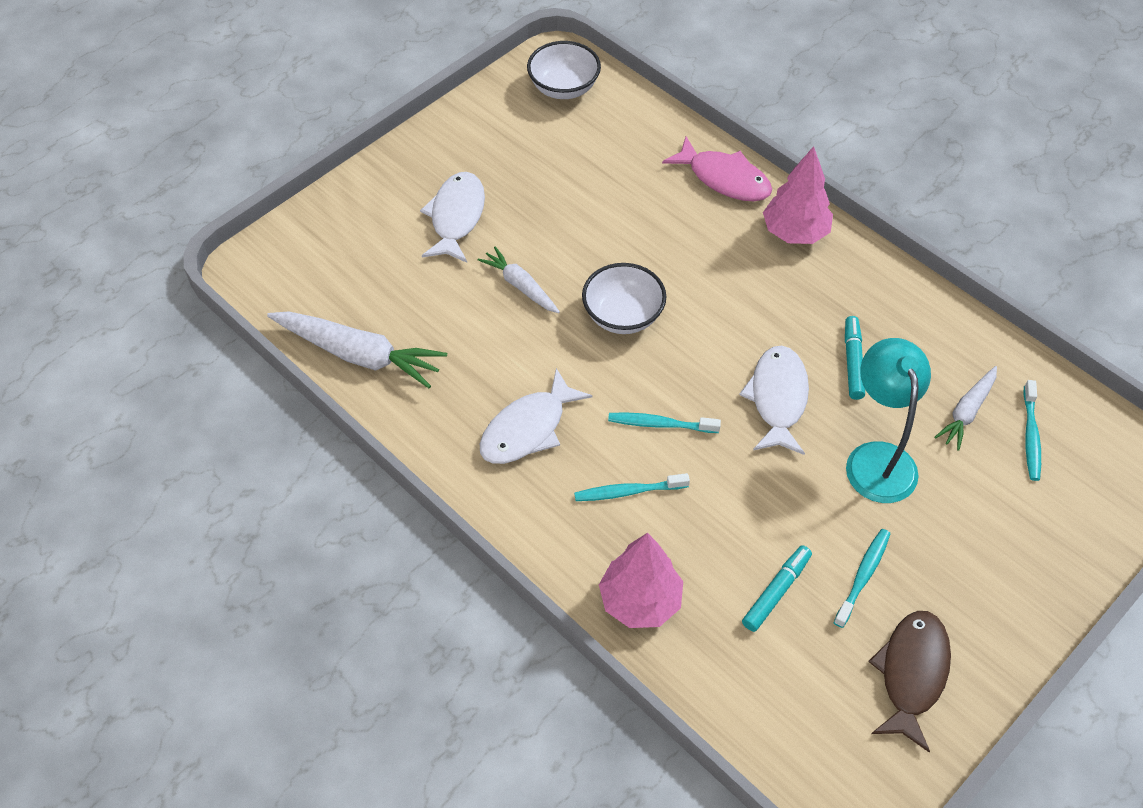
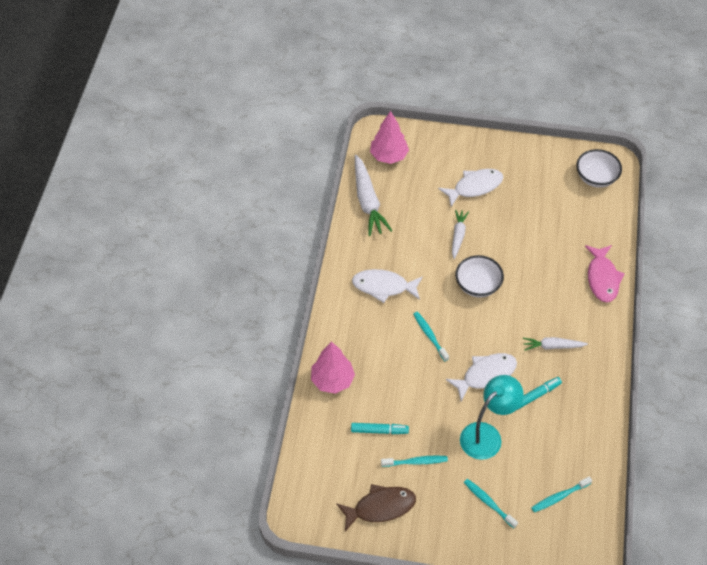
camera: 55 degrees right, 0 degrees up
(628, 492) = (383, 344): turquoise toothbrush -> turquoise toothbrush (489, 503)
(794, 232) = (596, 327): pink tree -> pink tree (389, 156)
(967, 412) = (549, 461): white carrot -> white carrot (552, 346)

